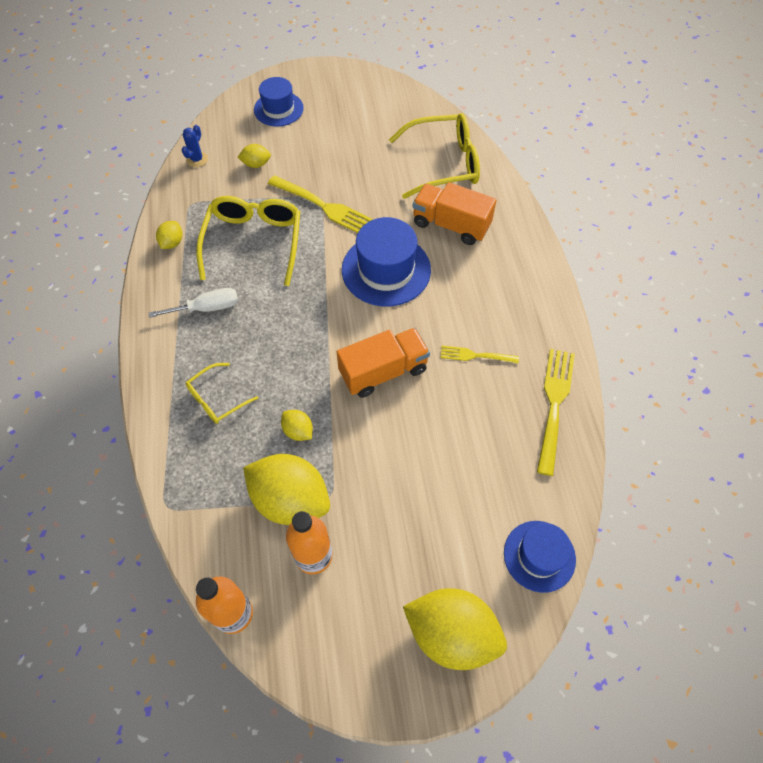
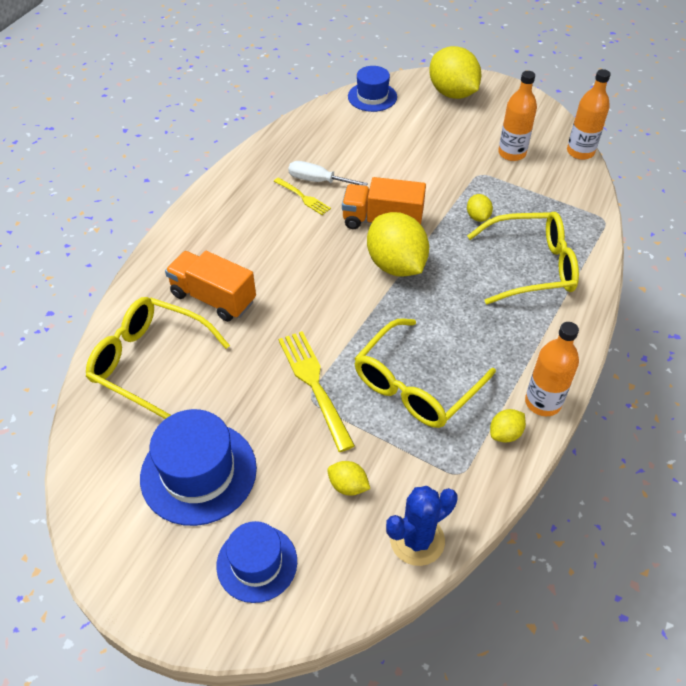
camera: 145 degrees left, 10 degrees down
(154, 278) = (543, 402): none -> orange bottle
(197, 159) = (417, 540): blue cactus -> blue cactus, size x1.67
(207, 308) = (502, 343): white screwdriver -> white screwdriver (318, 181)
(217, 399) = (531, 266): yellow glasses -> yellow glasses, size x1.85
(290, 500) = (509, 184): yellow lemon -> yellow lemon (396, 265)
(386, 270) = (310, 291): blue hat -> blue hat (198, 472)
(451, 225) = (213, 298): orange truck -> orange truck turned 150 degrees clockwise
(554, 405) = (282, 147): yellow fork -> none

